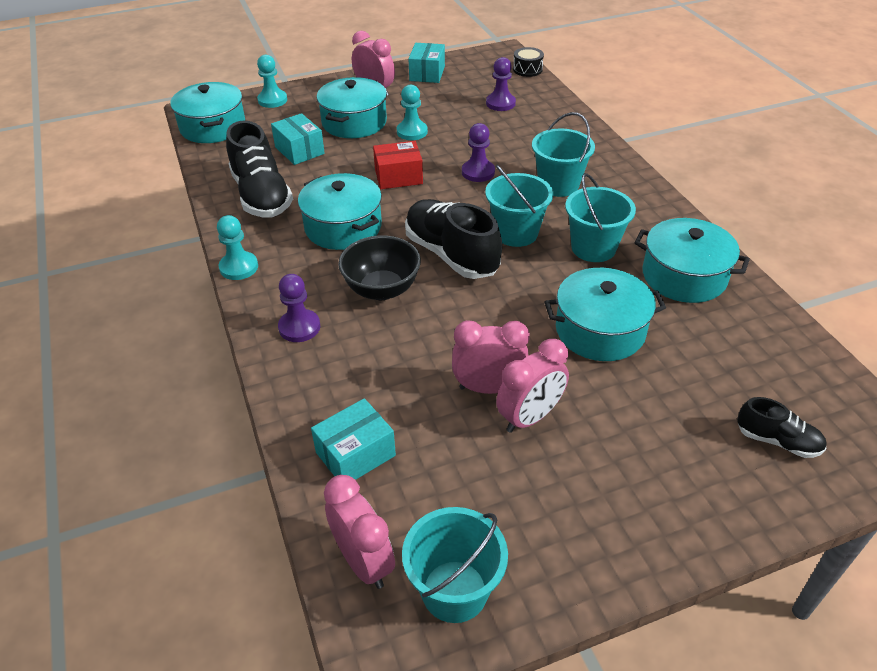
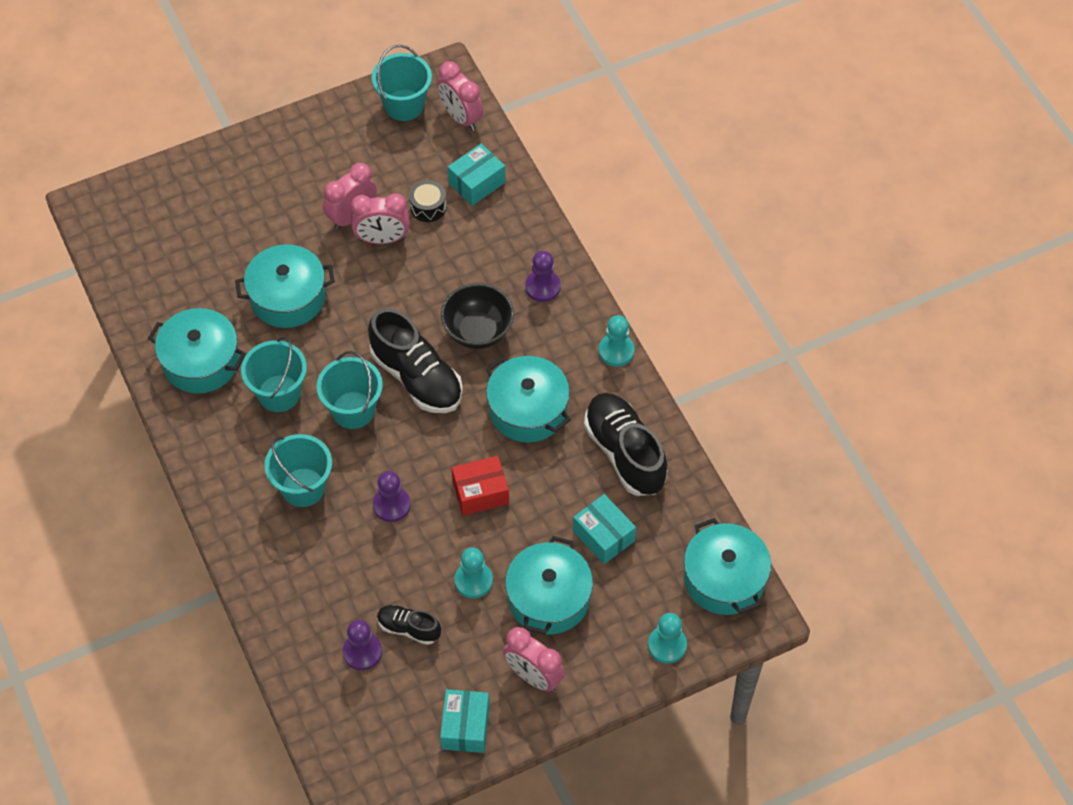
camera: 175 degrees right, 15 degrees up
(527, 69) = (321, 745): black drum -> black drum (428, 207)
(777, 441) = (176, 208): black shoe -> black shoe (409, 628)

